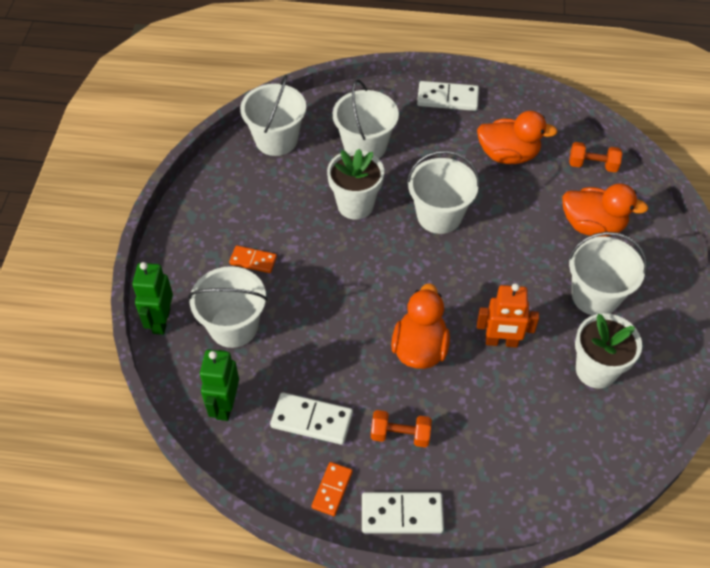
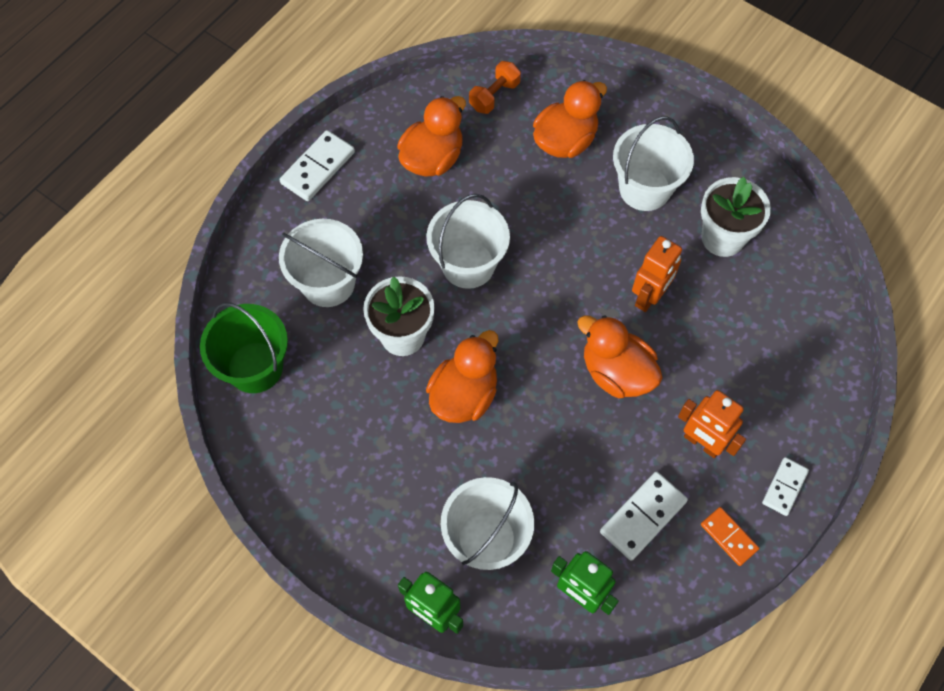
camera: 60 degrees left, 10 degrees up
(253, 261) = (411, 476): orange domino -> none
(276, 140) = (255, 367): white bucket -> green bucket
(335, 261) = (464, 395): none -> orange duck
(400, 435) = (702, 443): orange dumbbell -> orange robot
(402, 514) = (784, 487): white domino -> white domino, size x0.64

